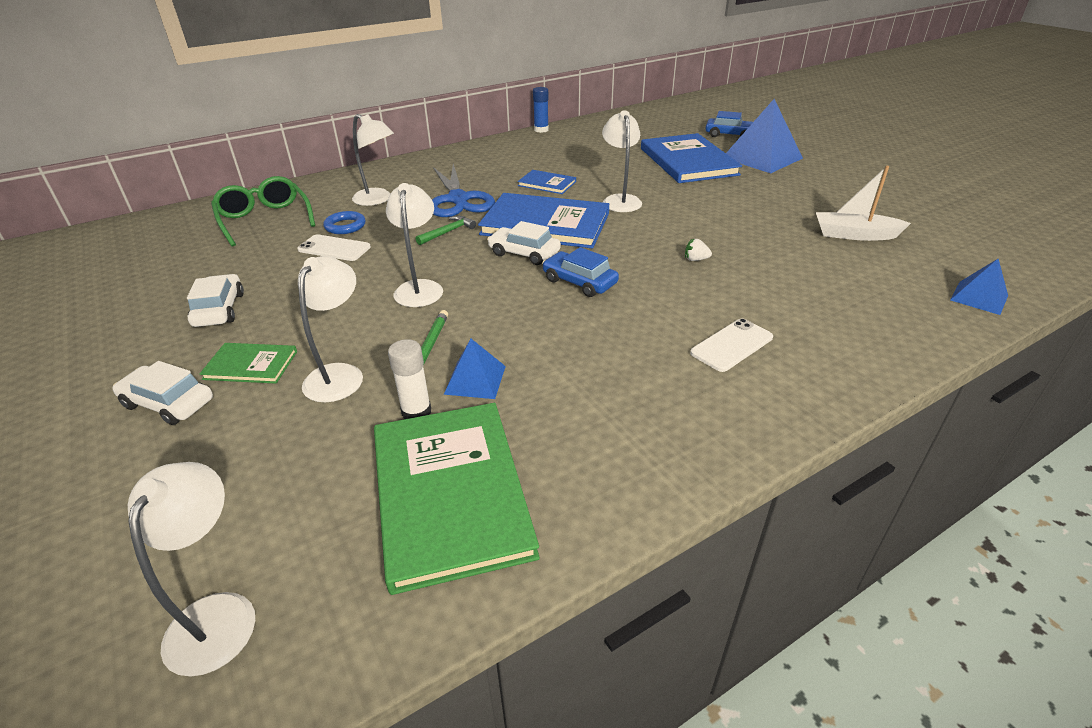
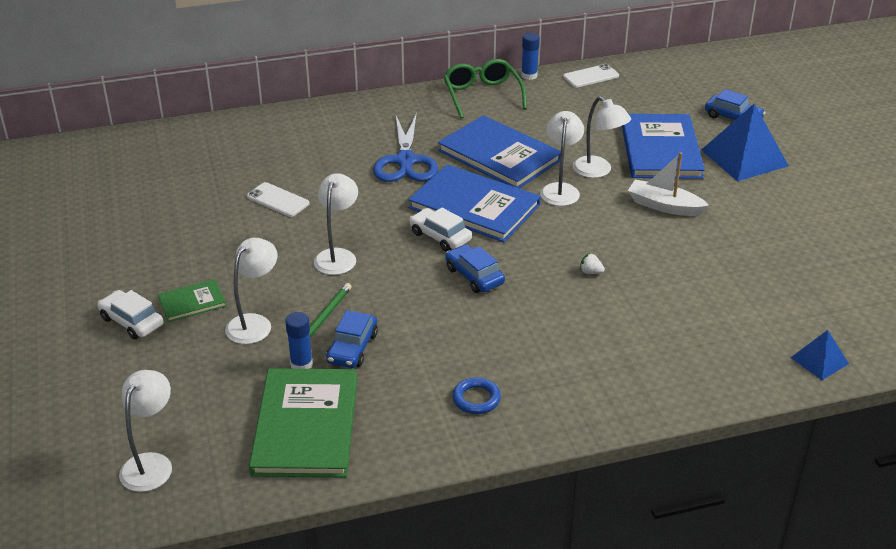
camera: 15 degrees right, 0 degrees up
(219, 309) = (175, 247): white car -> none
(251, 365) = (192, 302): green book -> green book turned 45 degrees counterclockwise
(264, 219) = (224, 155): green glasses -> green glasses (482, 95)
(345, 226) = (293, 176): blue ring -> blue ring (476, 399)
(378, 199) = (331, 148): white lamp -> white lamp (598, 171)
(416, 412) = (301, 364): white glue stick -> blue glue stick
(448, 232) = (382, 199): green hammer -> none
(475, 379) = (352, 348): blue pyramid -> blue car
(547, 184) = (499, 155): blue book -> blue book, size x2.06
(732, 345) = (567, 360): white phone -> white phone (591, 76)
(854, 235) = (762, 273): white boat -> white boat (664, 206)

